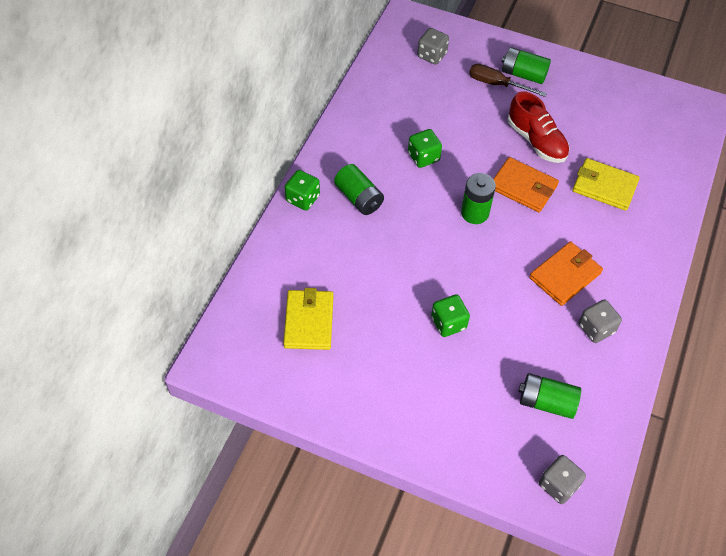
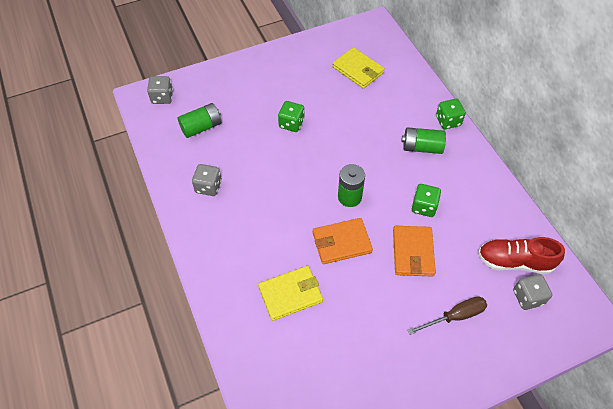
camera: 135 degrees right, 0 degrees up
(523, 74) = (449, 347): green battery -> none
(536, 141) = (372, 289): red shoe -> red shoe (514, 261)
(565, 275) = (256, 204): orange wallet -> orange wallet (413, 252)

